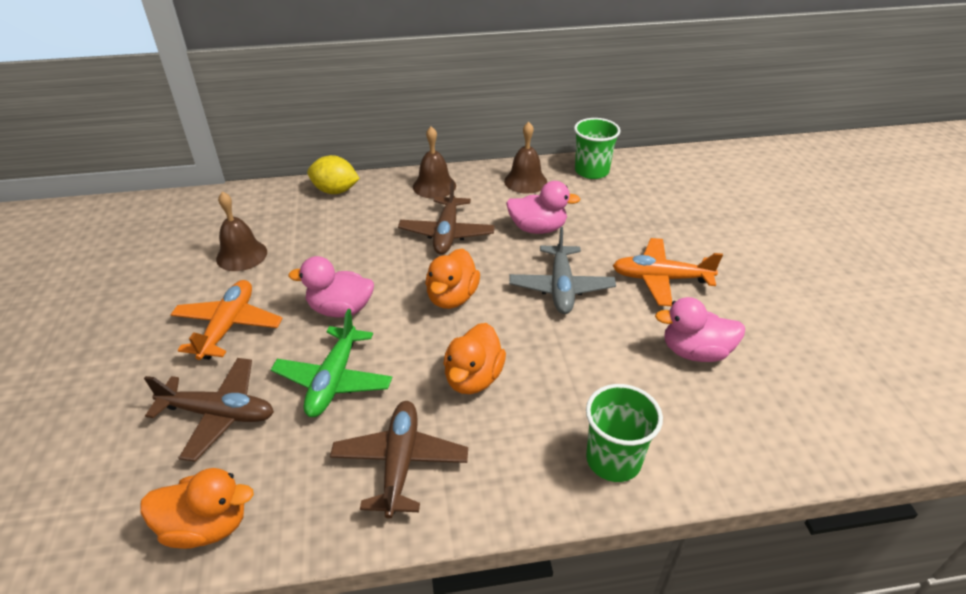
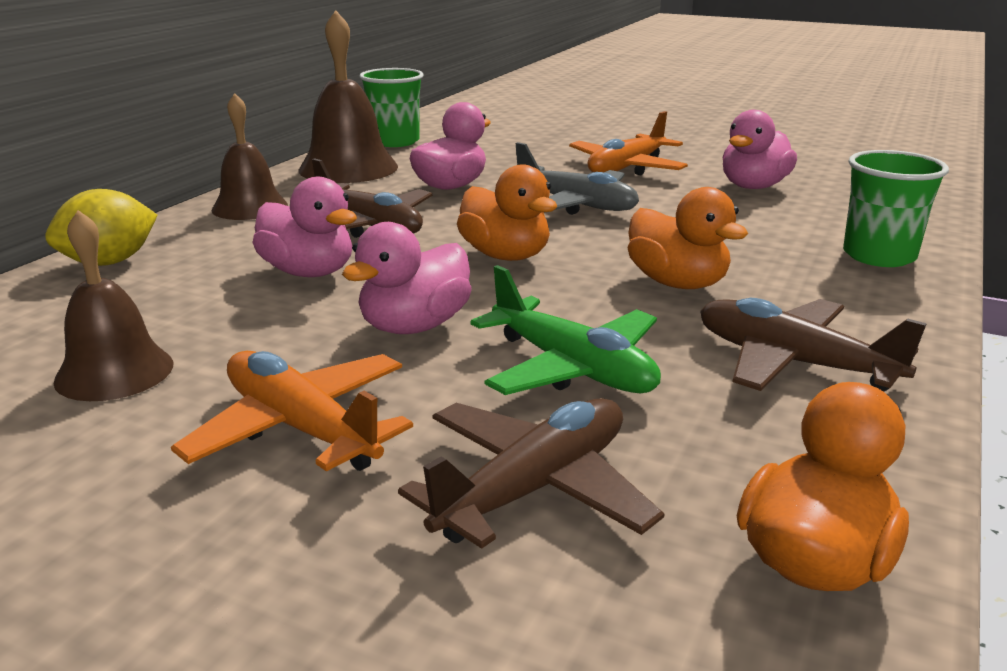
camera: 55 degrees left, 15 degrees down
(373, 247) = (309, 272): none -> pink duck
(525, 181) = (348, 168): brown bell -> brown bell, size x1.51

